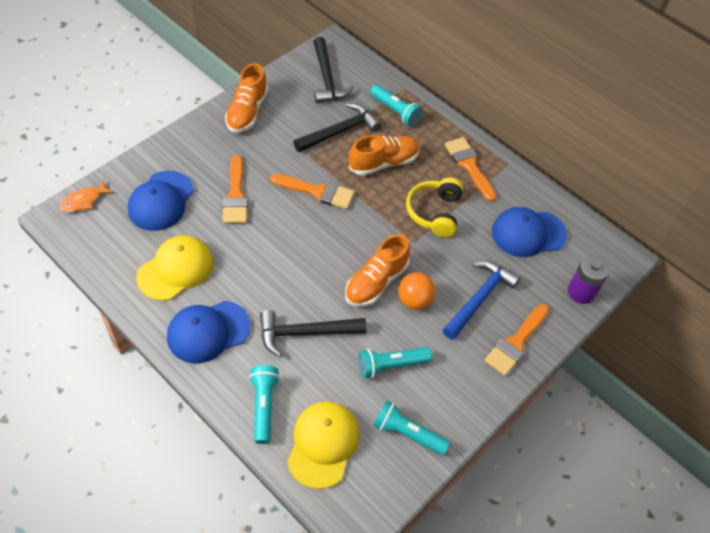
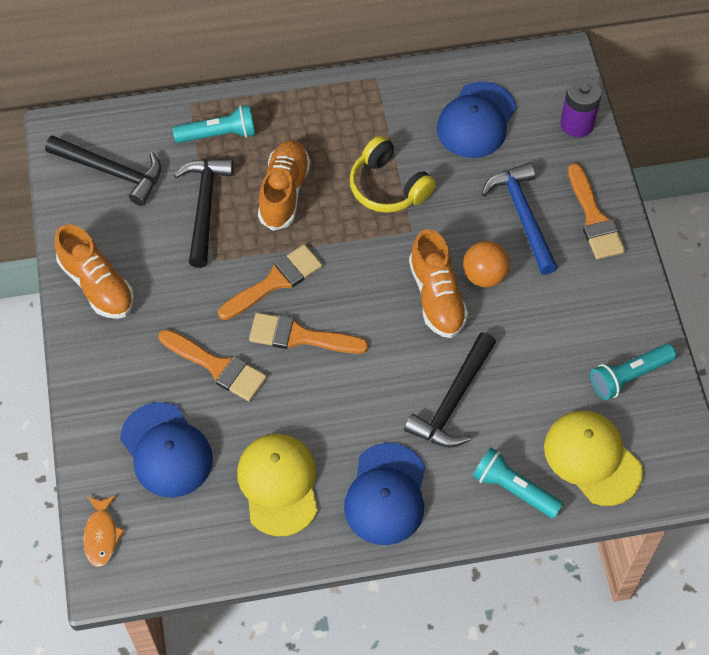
camera: 50 degrees left, 5 degrees up
(390, 365) = (545, 345): turquoise flashlight -> none
(469, 166) = (351, 115): orange brush -> orange brush (300, 336)

